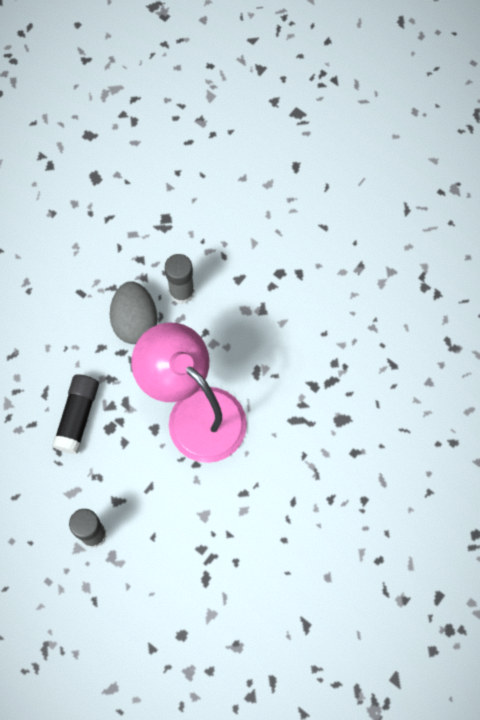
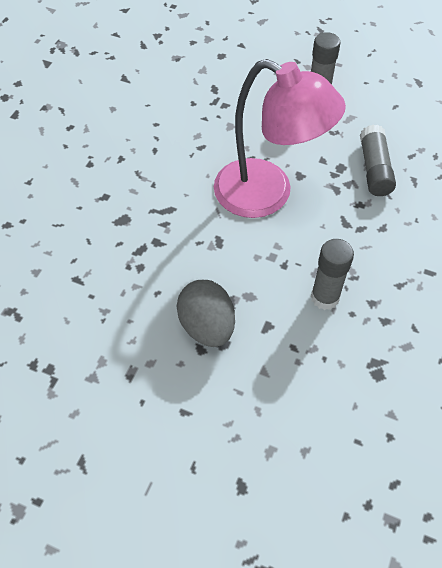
camera: 165 degrees right, 15 degrees down
(78, 416) = (374, 169): black glue stick -> grey glue stick
(135, 321) = (360, 258): grey egg -> grey egg (207, 326)

